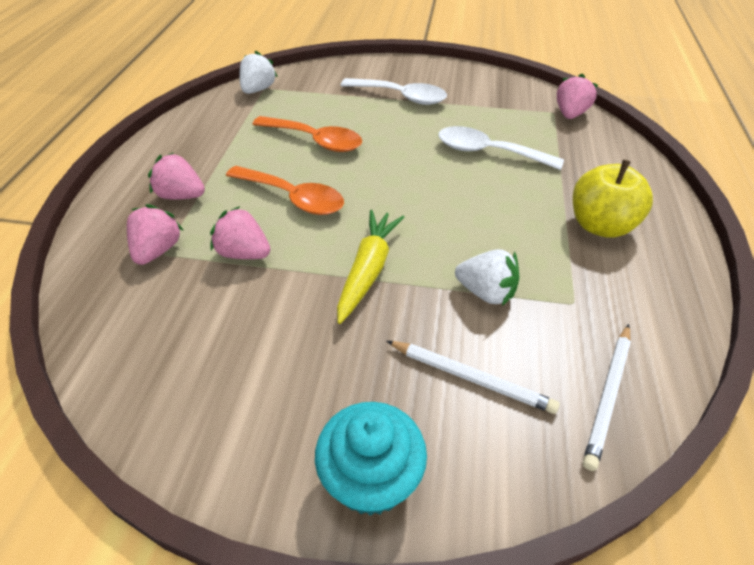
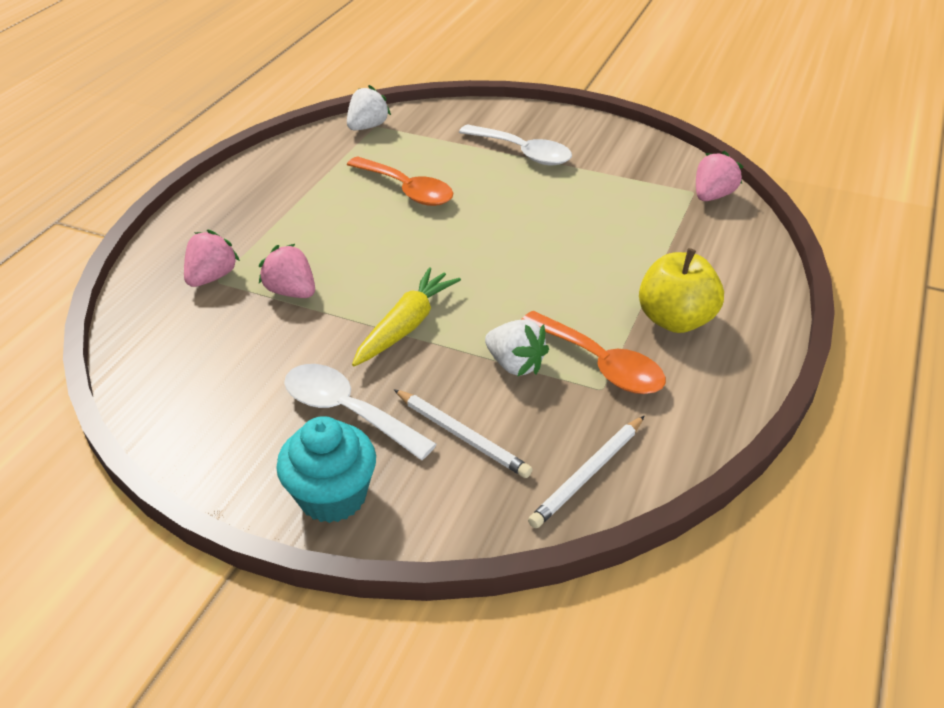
camera: 15 degrees right, 5 degrees down
(181, 196) = (250, 228): pink strawberry -> none
(292, 198) = (360, 246): orange spoon -> orange spoon (600, 364)
(489, 152) = (592, 227): white spoon -> white spoon (348, 411)

